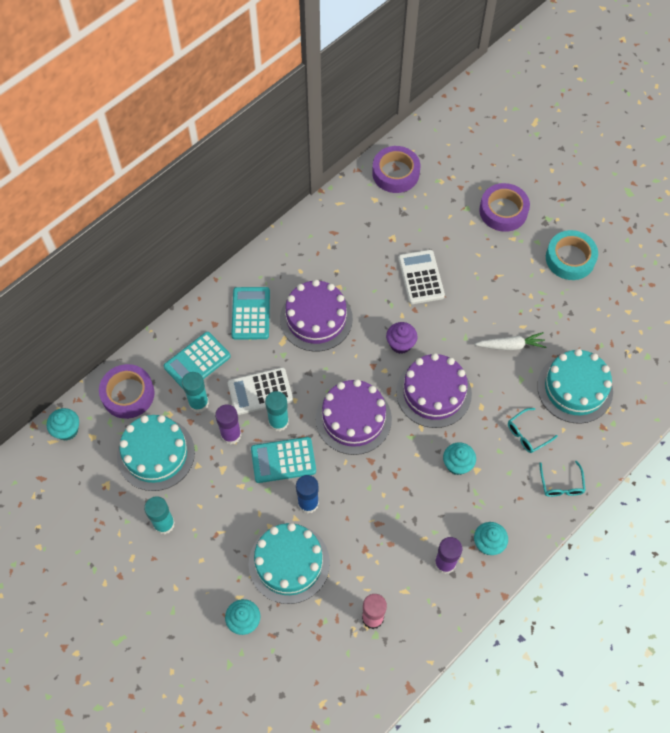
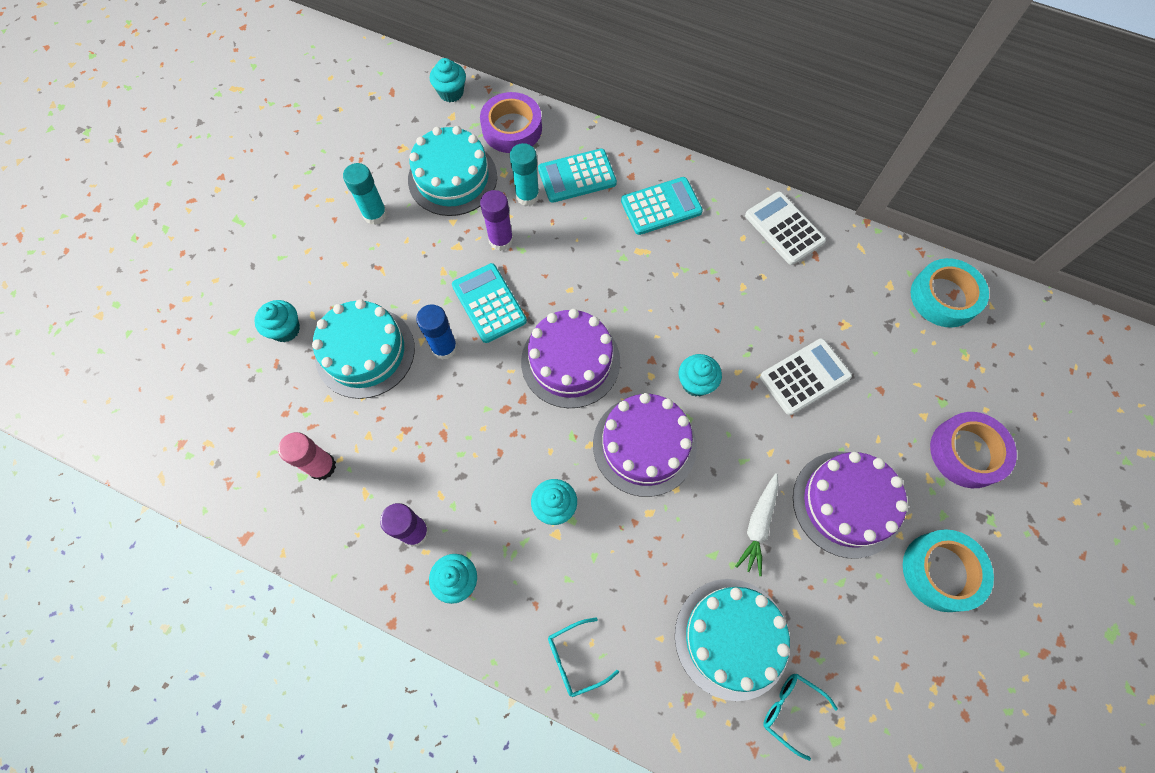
camera: 70 degrees right, 5 degrees up
(197, 361) = (577, 176): turquoise calculator -> turquoise calculator turned 45 degrees counterclockwise
(260, 391) = (566, 250): white calculator -> white calculator (784, 228)
(278, 422) = (535, 282): turquoise glue stick -> none
(316, 319) = (686, 276): purple cake -> purple cake (846, 503)
(395, 173) = (944, 297): purple tape -> turquoise tape
(400, 344) = (696, 383): purple cupcake -> turquoise cupcake
(510, 345) = (758, 525): white carrot -> white carrot turned 45 degrees clockwise
(526, 434) = (632, 587): turquoise glasses -> turquoise glasses (790, 709)

